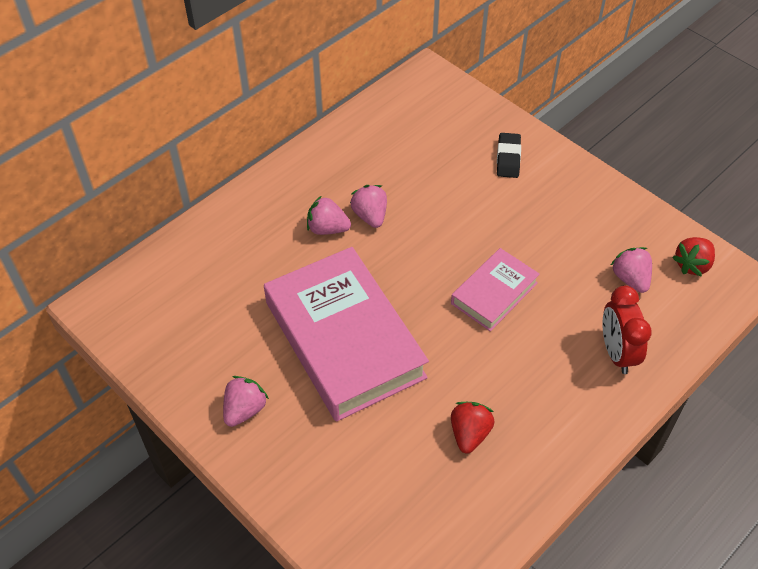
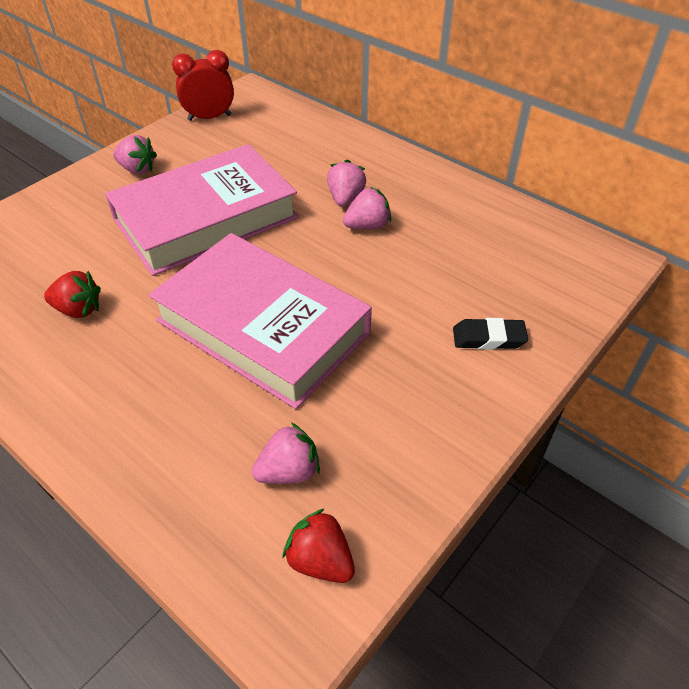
camera: 85 degrees right, 5 degrees down
(494, 293) = (263, 327): pink book -> pink book, size x1.95
(616, 353) = (165, 448): red clock -> red clock (209, 117)

